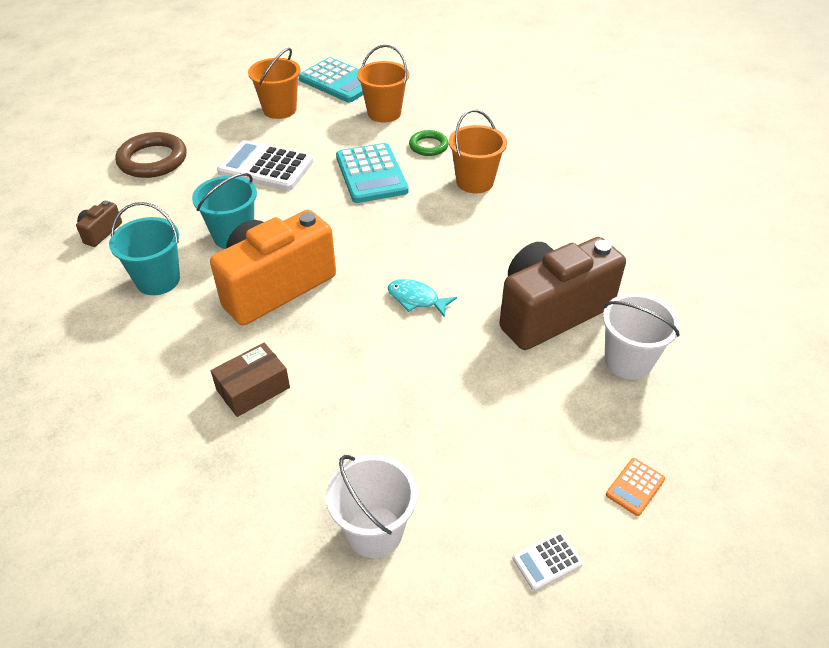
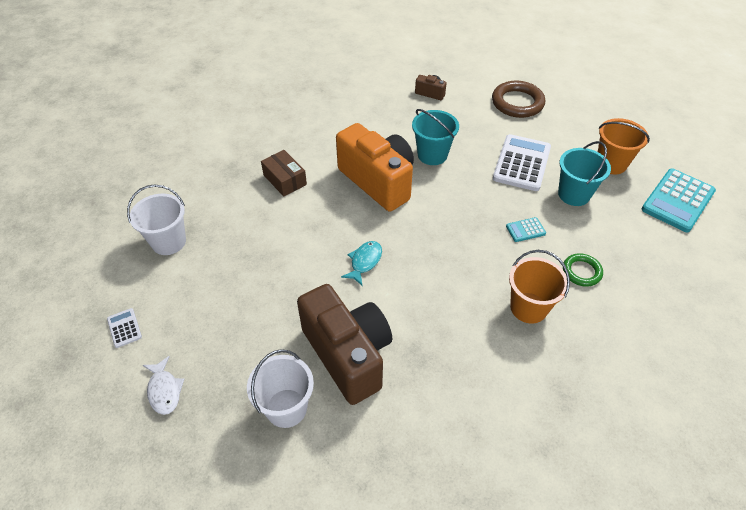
camera: 90 degrees right, 5 degrees up
(158, 280) = (384, 125): turquoise bucket -> turquoise bucket (574, 194)
(371, 174) = (525, 230): turquoise calculator -> turquoise calculator, size x0.46
(384, 113) = (630, 236): orange bucket -> none
(635, 487) = (164, 390): orange calculator -> white fish

